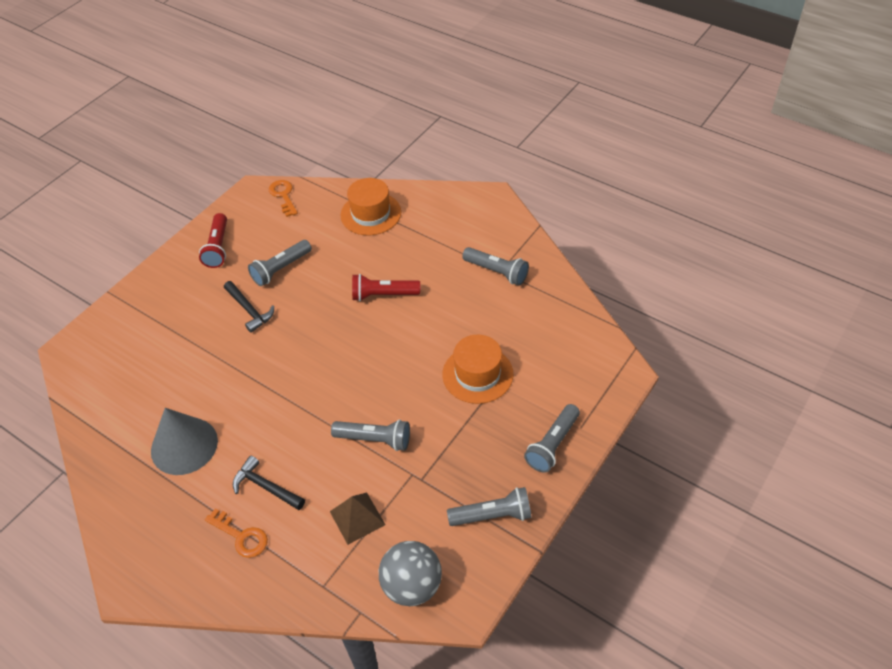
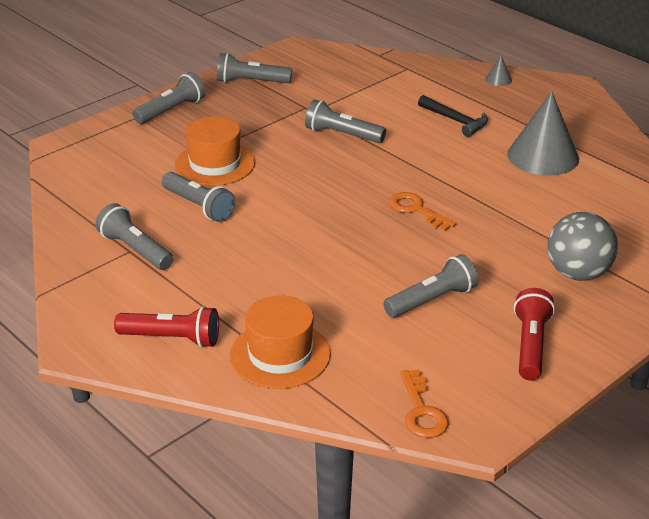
camera: 170 degrees left, 15 degrees down
(216, 582) = (498, 79): none -> grey cone
(241, 536) = (478, 98): orange key -> orange key (416, 210)
(249, 310) = (477, 259): black hammer -> none
(357, 518) = (371, 94): brown pyramid -> none
(383, 295) = (295, 248): red flashlight -> red flashlight (172, 338)
(412, 585) = (334, 60): grey ball -> grey ball (577, 273)
(470, 322) = (199, 206): none -> grey flashlight

